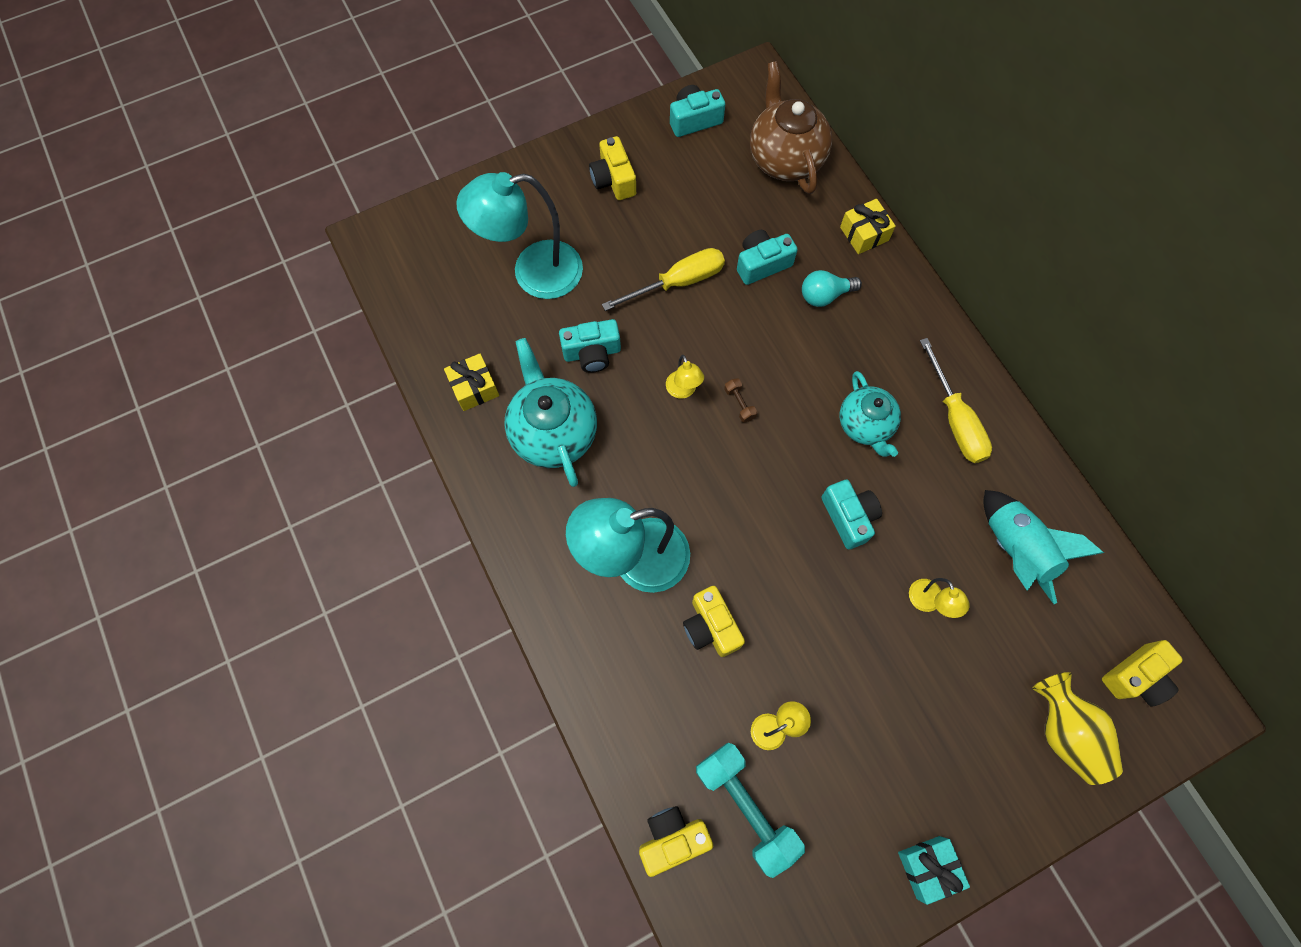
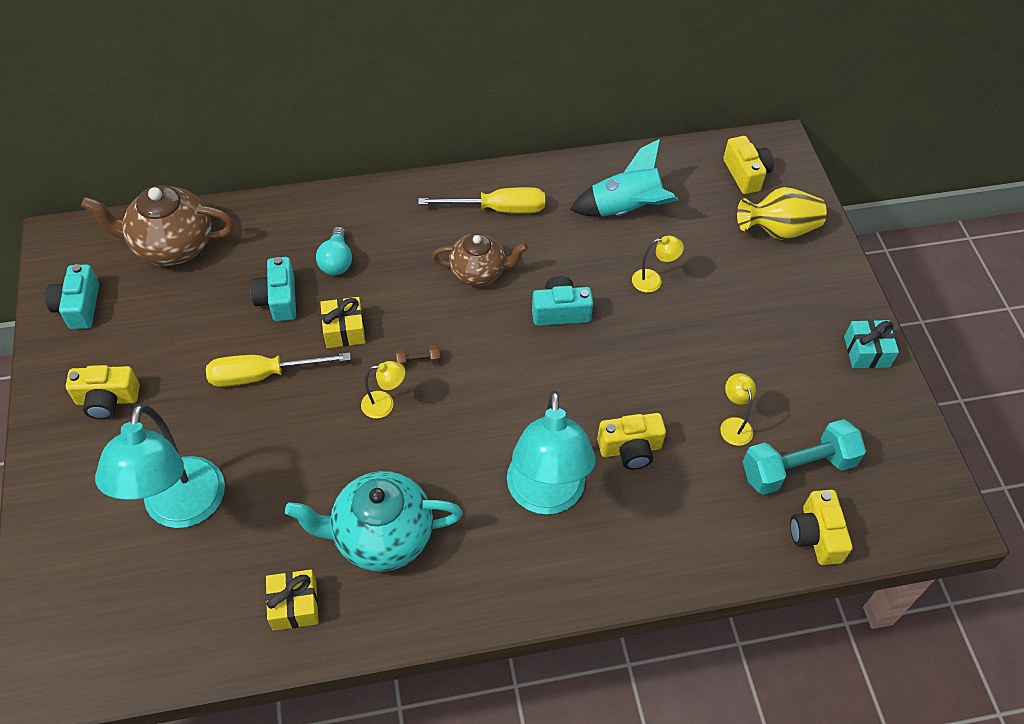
camera: 75 degrees left, 15 degrees down
(592, 353) = (306, 475): turquoise camera -> none
(678, 282) = (263, 375): yellow screwdriver -> yellow screwdriver turned 90 degrees counterclockwise
(864, 234) = (288, 212): yellow gift -> yellow gift (344, 330)
(865, 425) = (479, 272): turquoise teapot -> brown teapot

